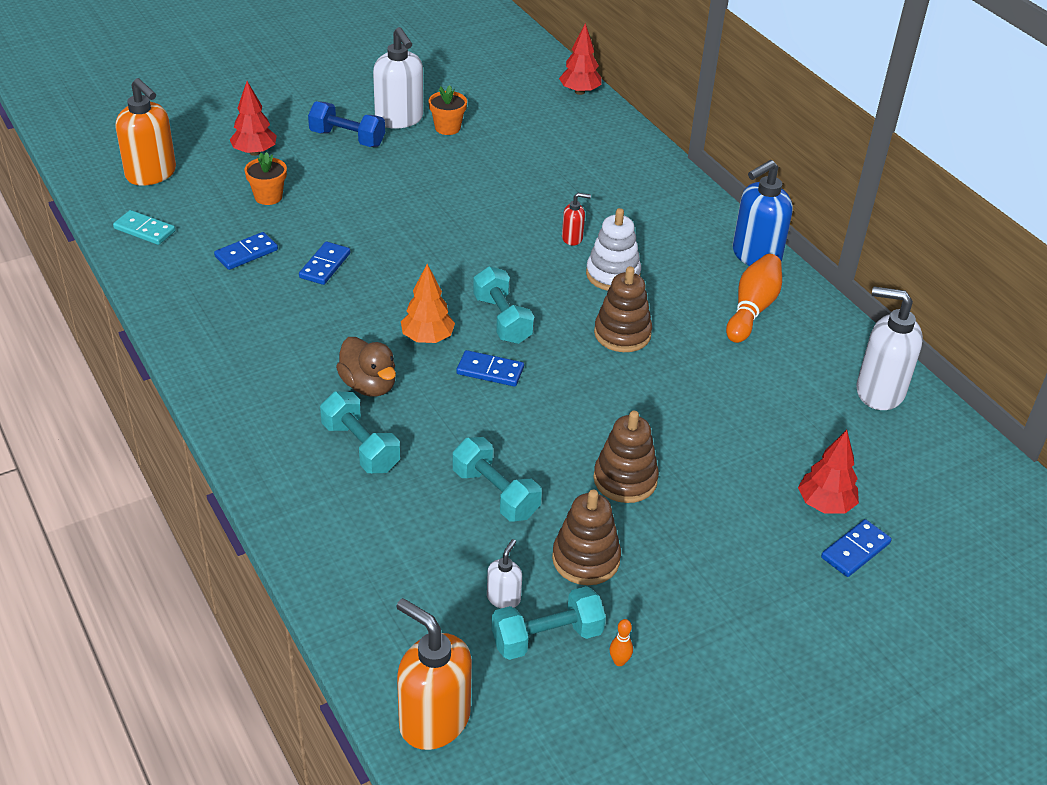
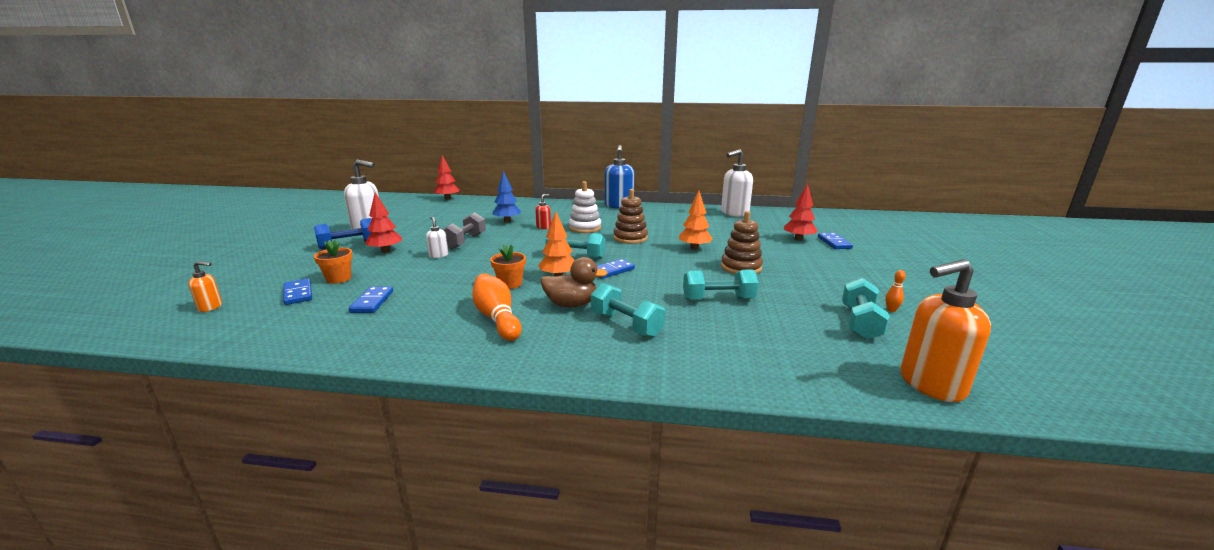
camera: 50 degrees left, 20 degrees down
(144, 230) = (257, 329): turquoise domino -> none
(151, 174) = (210, 307): orange soap dispenser -> orange soap dispenser, size x0.48
(254, 152) = (289, 270): red tree -> red tree (385, 251)
(325, 265) = (439, 283): blue domino -> blue domino (298, 293)
(360, 447) = (626, 325): turquoise dumbbell -> turquoise dumbbell turned 45 degrees clockwise
(447, 128) = (404, 224): orange flower pot -> orange flower pot (510, 284)
(448, 209) = (465, 242): none -> grey dumbbell
(503, 598) = (815, 324): white soap dispenser -> white soap dispenser (438, 255)
(556, 196) = (507, 221): none -> blue tree
(586, 559) = (797, 294): brown stacking toy -> none
(652, 409) = (694, 248): none -> orange tree
(752, 309) = (652, 215): orange bowling pin -> orange bowling pin (497, 318)

